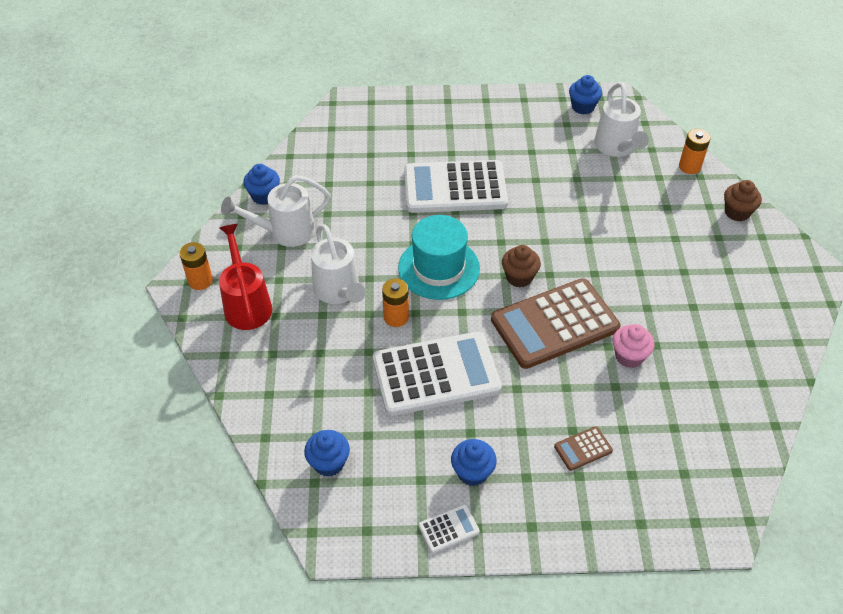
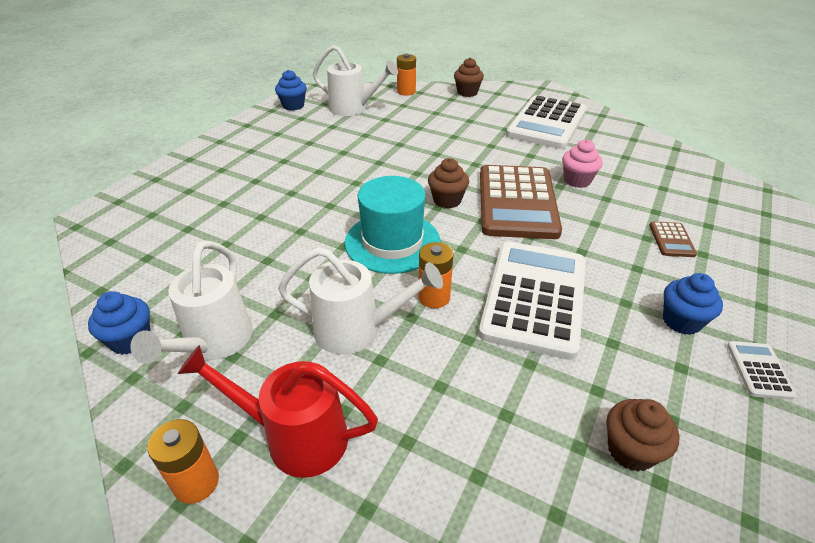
camera: 60 degrees left, 10 degrees down
(329, 463) = (630, 450): blue cupcake -> brown cupcake
(455, 188) = (301, 194): white calculator -> white calculator (546, 123)

